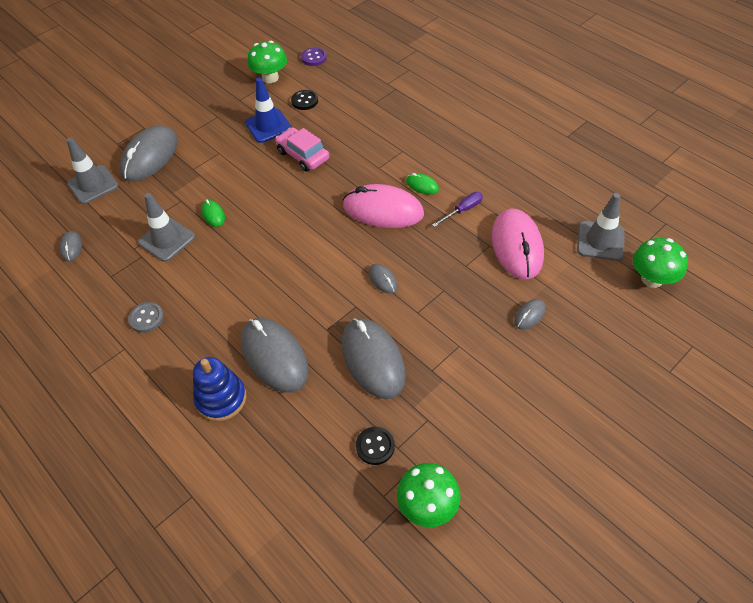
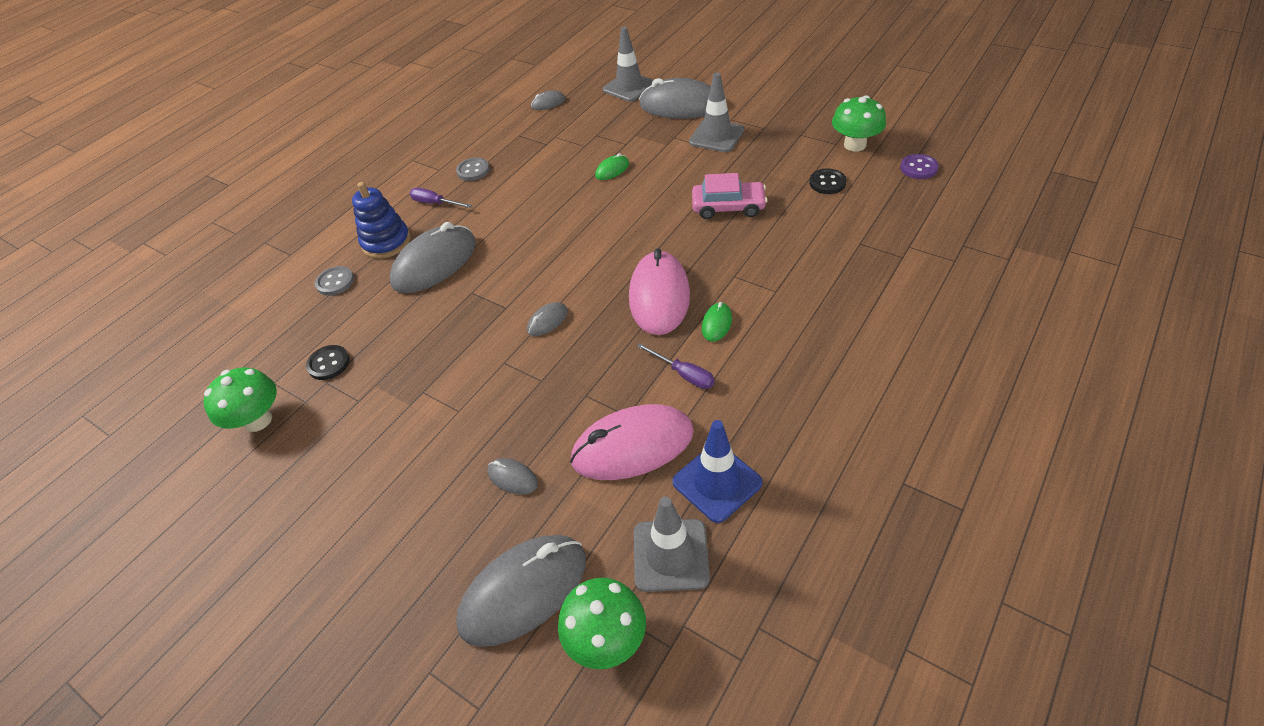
camera: 80 degrees right, 5 degrees down
(167, 239) = (570, 152): grey traffic cone -> grey traffic cone (716, 136)
(181, 353) = (435, 203): none -> purple screwdriver
(261, 445) = (335, 282): none -> grey button
(268, 126) = (766, 167): blue traffic cone -> blue traffic cone (717, 482)
(303, 155) = (728, 207): pink car -> pink car turned 60 degrees clockwise
(373, 360) = (434, 338): grey mouse -> grey mouse (523, 591)

